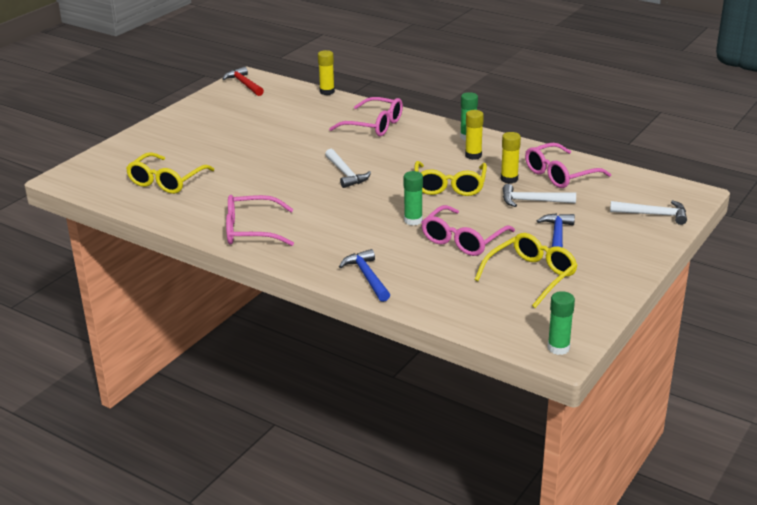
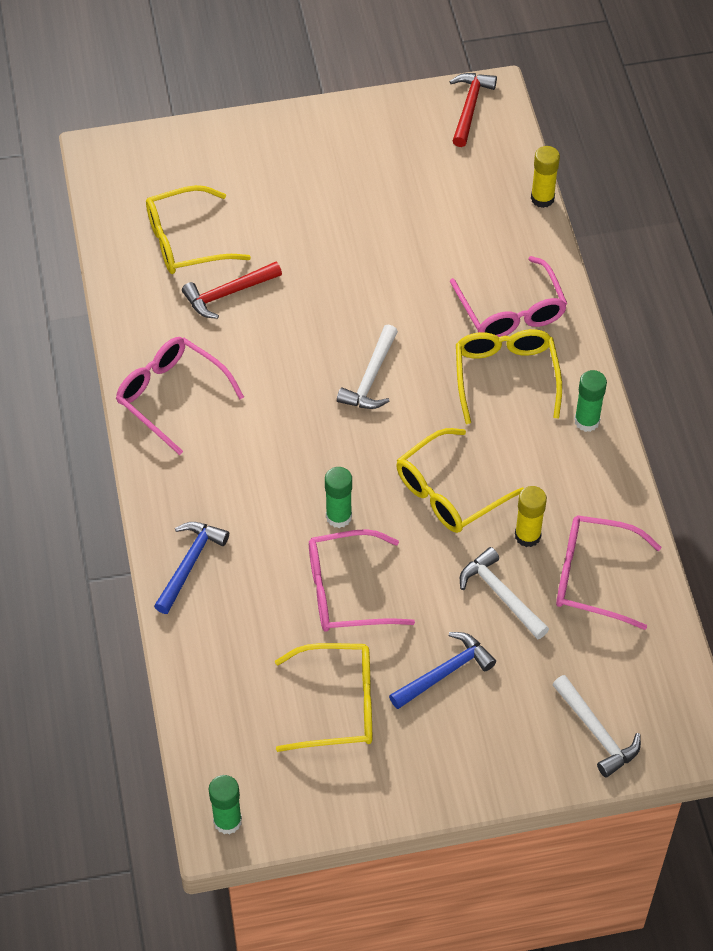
camera: 45 degrees right, 25 degrees up
(221, 185) = (228, 293): none -> red hammer
(408, 143) = (505, 376): none -> yellow glasses
(473, 155) = (546, 460): yellow glue stick -> none

